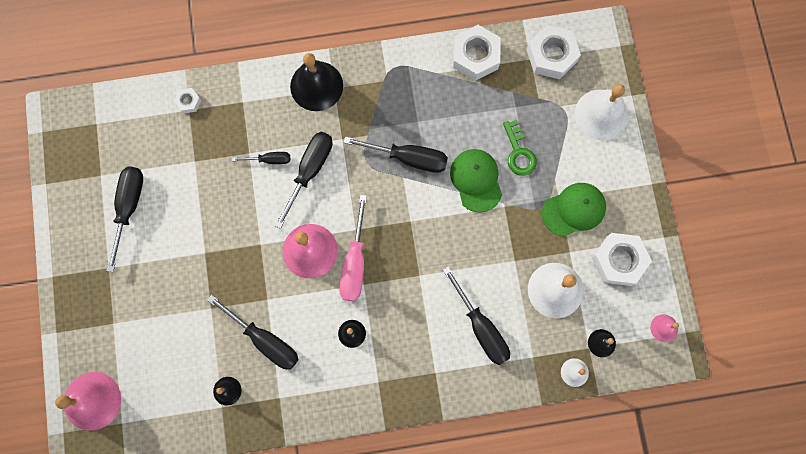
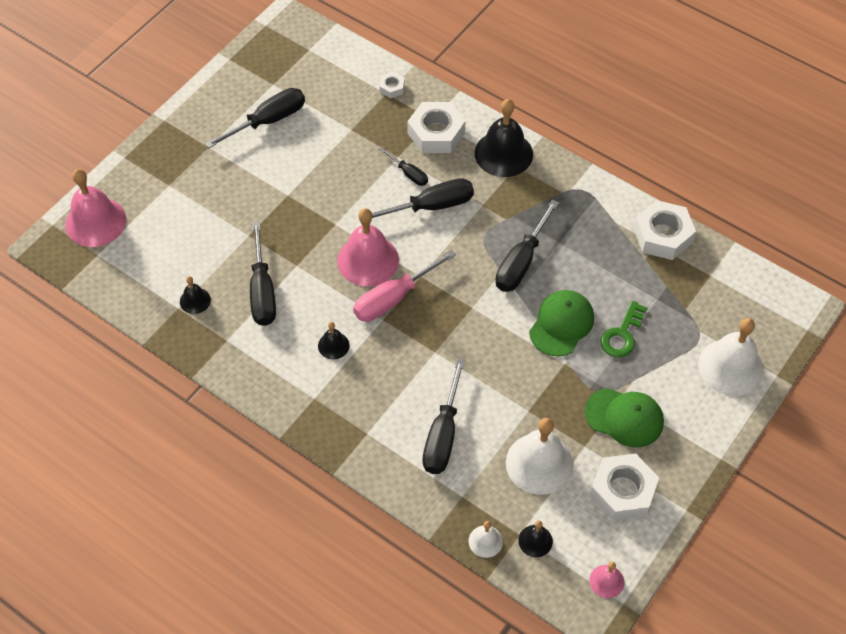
camera: 45 degrees right, 20 degrees down
(408, 158) = (521, 261): black screwdriver -> black screwdriver turned 60 degrees clockwise
(551, 55) = (733, 287): white nut -> white nut (436, 133)

